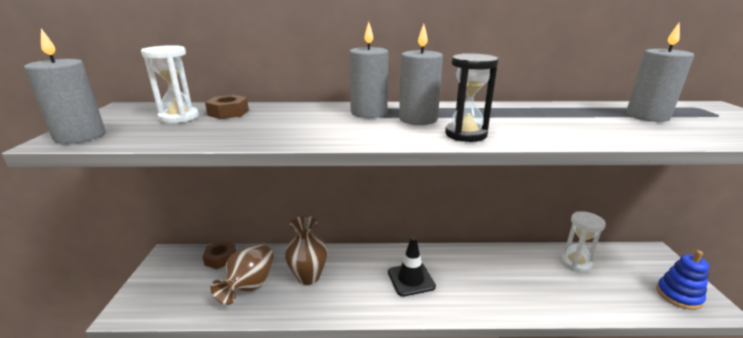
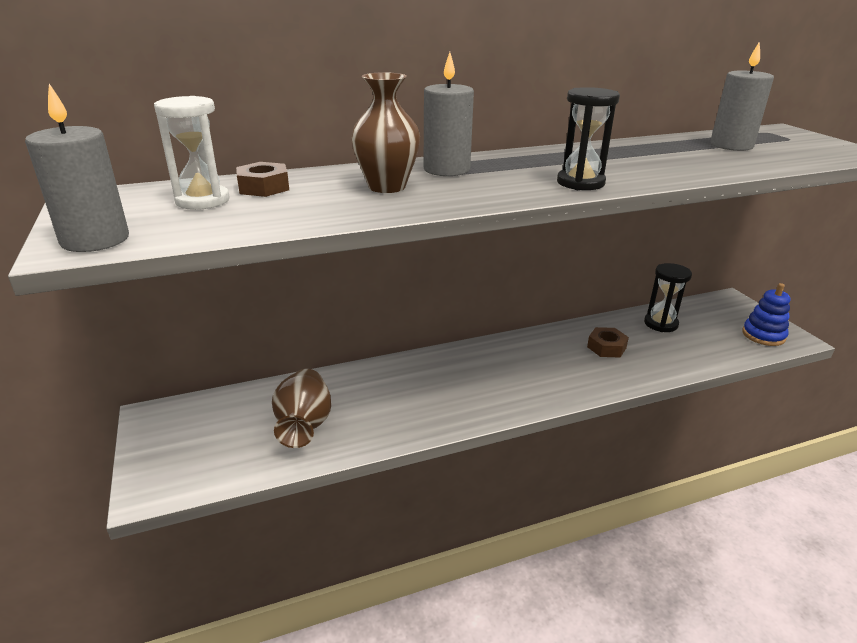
camera: 20 degrees left, 5 degrees up
(220, 258) = (237, 403): brown nut -> brown nut (606, 347)
(308, 276) = (374, 398): brown vase -> brown vase (387, 187)
(411, 279) = (499, 375): black traffic cone -> none
(418, 119) = (512, 171): grey candle -> none
(575, 263) = (660, 324): white hourglass -> black hourglass

